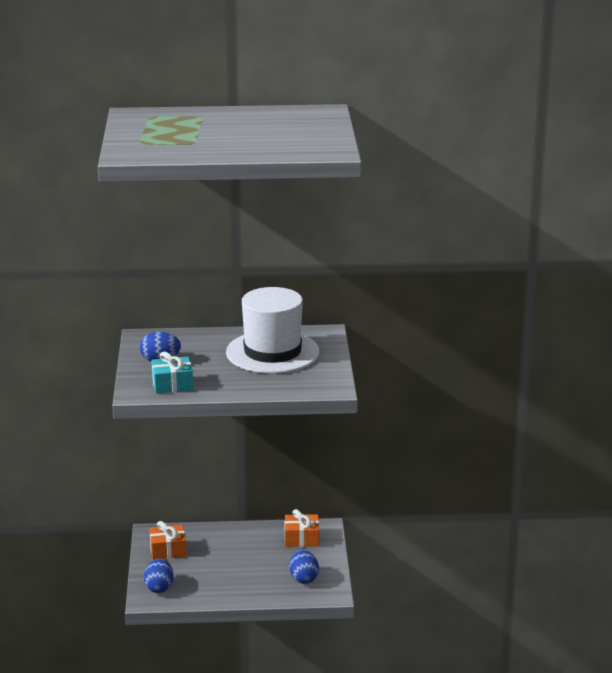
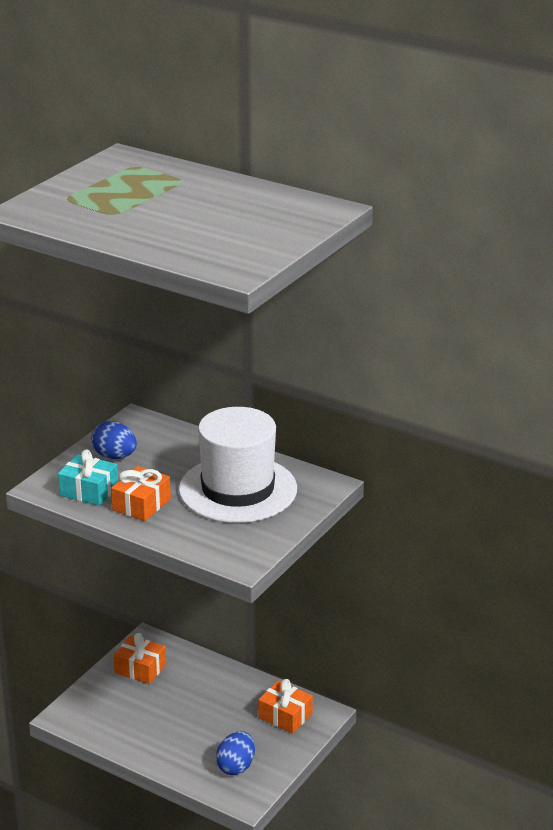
camera: 35 degrees right, 5 degrees up
(159, 587) = (87, 709): blue egg -> none
(220, 380) = (141, 504): none -> orange gift

